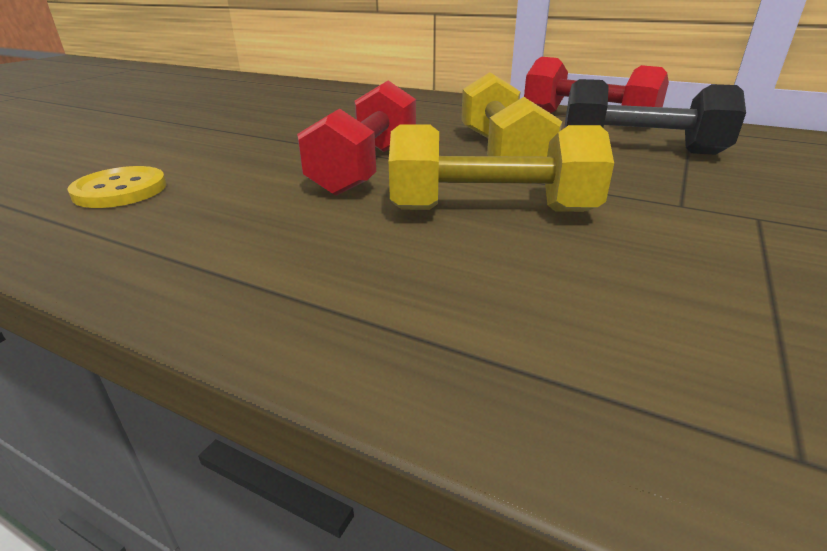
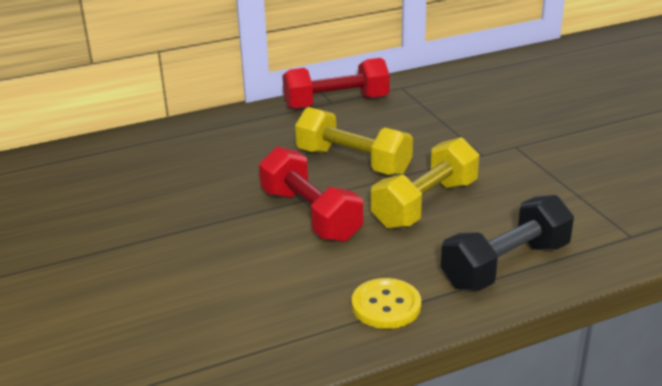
camera: 50 degrees left, 0 degrees up
(120, 190) = (218, 319): yellow button -> yellow button (386, 305)
(639, 149) = (408, 121): black dumbbell -> black dumbbell (505, 265)

